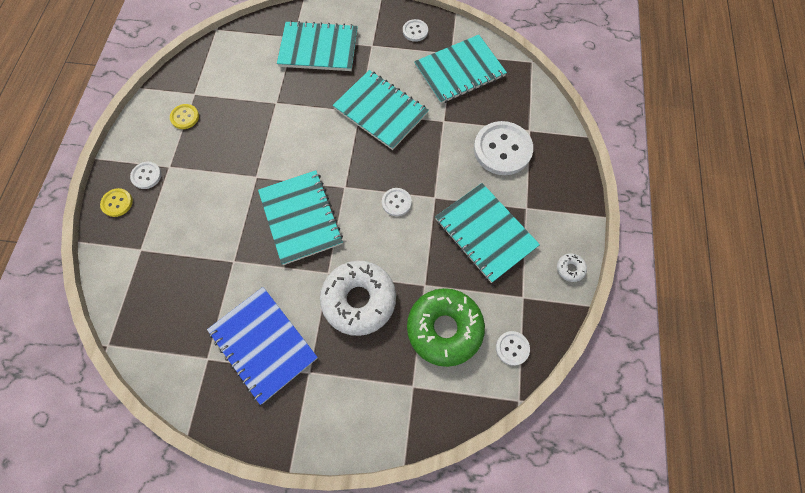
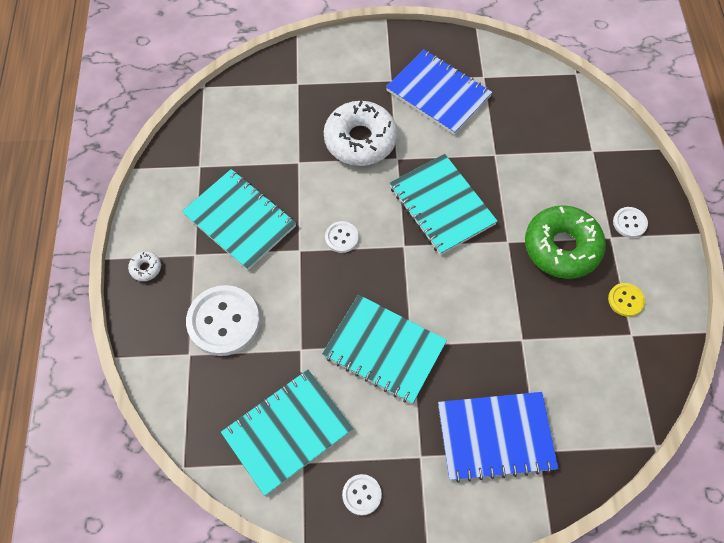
camera: 170 degrees right, 5 degrees down
(117, 203) = (643, 190): yellow button -> none
(318, 48) = (495, 437): turquoise notebook -> blue notebook
(444, 328) = (274, 129): green donut -> green donut (561, 247)
(512, 348) = (210, 123): white button -> none
(570, 269) = (150, 199): white donut -> white donut (146, 268)

